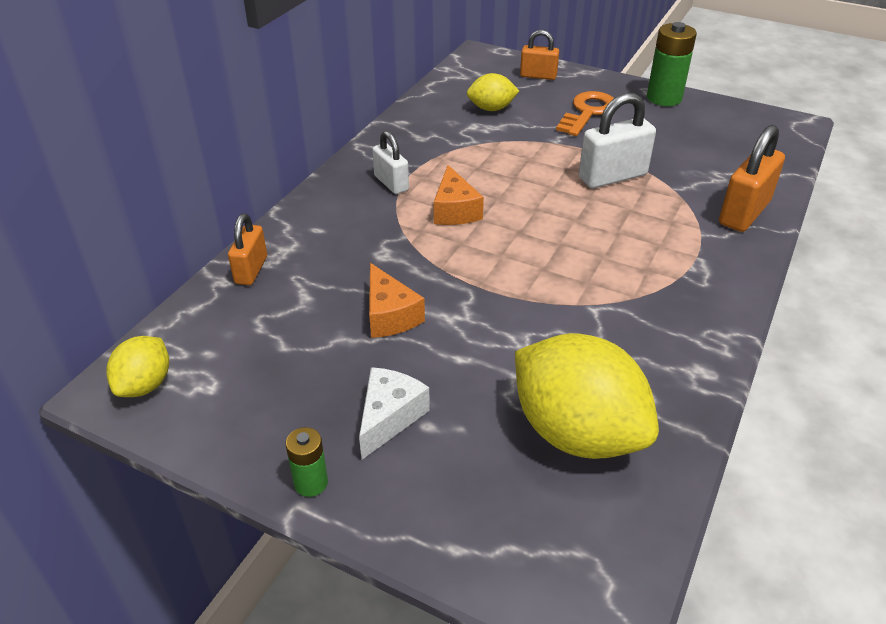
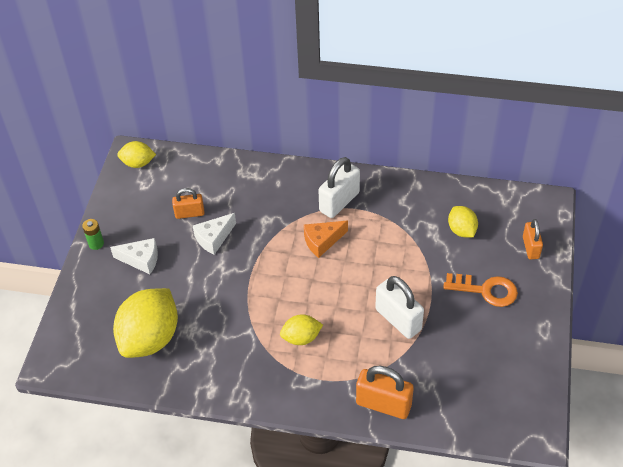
camera: 75 degrees right, 10 degrees up
(251, 270) = (231, 168): orange padlock -> orange padlock (189, 213)
(389, 315) = (214, 238): orange cheese -> white cheese
(391, 183) = (339, 202): white padlock -> white padlock, size x1.59
(621, 260) = (301, 338): none -> yellow lemon
(664, 98) = (536, 338): green battery -> none

